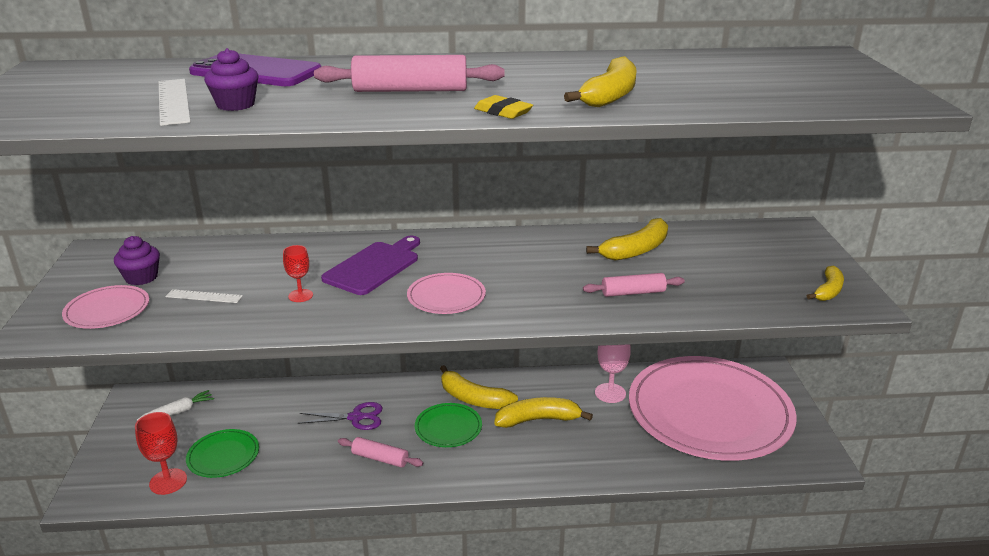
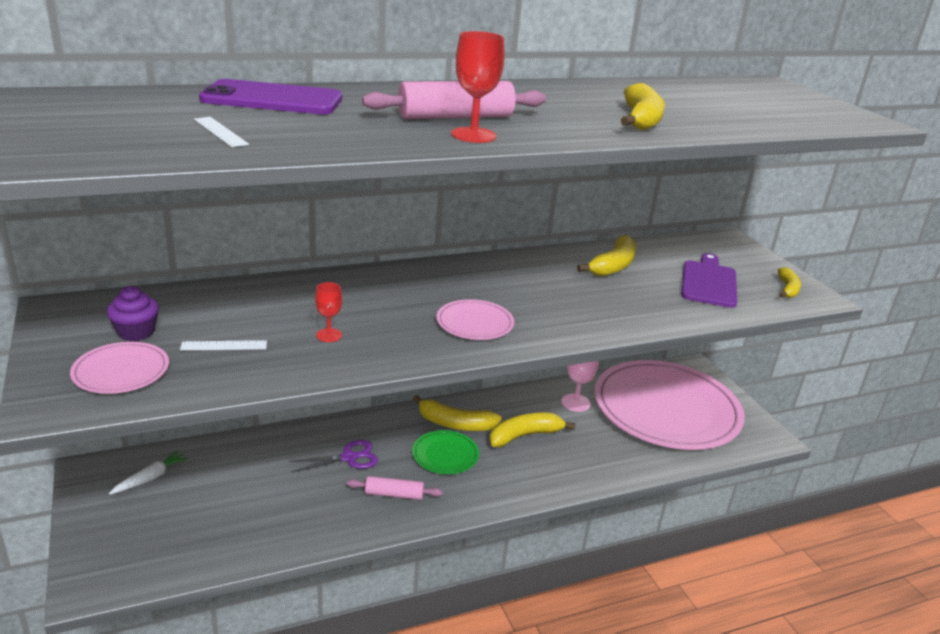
camera: 20 degrees left, 0 degrees up
(168, 481) = (178, 554): red goblet -> red goblet (473, 135)
(173, 101) = (220, 132): white ruler -> white ruler, size x0.60
(223, 456) = (227, 517): green plate -> none
(235, 105) = (295, 134): purple cupcake -> none
(374, 266) = (383, 299): purple cutting board -> purple cutting board (708, 282)
(503, 112) = (567, 136): yellow eraser -> none
(633, 293) = (637, 304): pink rolling pin -> none

